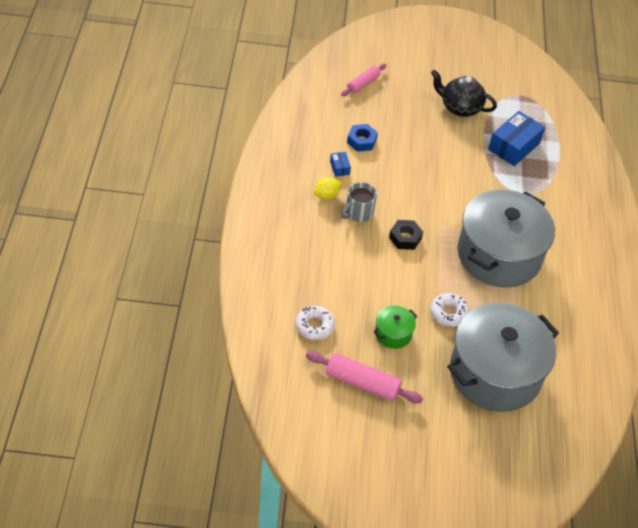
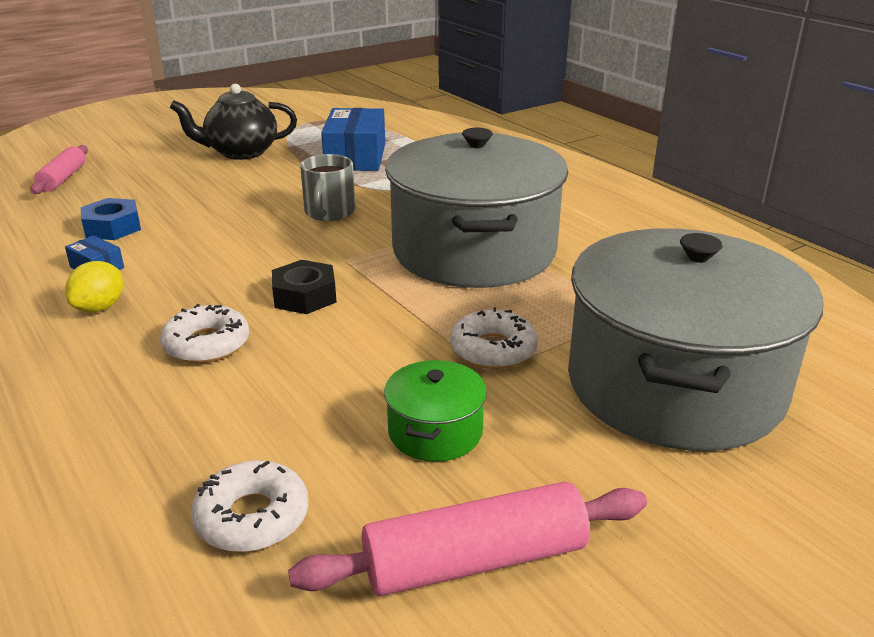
camera: 35 degrees left, 20 degrees down
(351, 242) = (207, 344): none -> white donut
(358, 213) = (184, 303): grey mug -> grey mug (329, 212)

